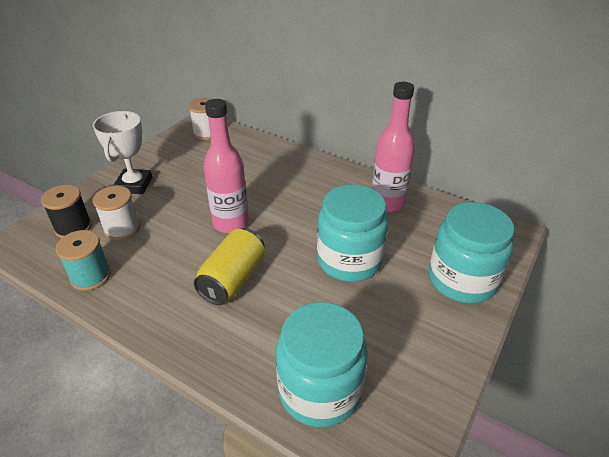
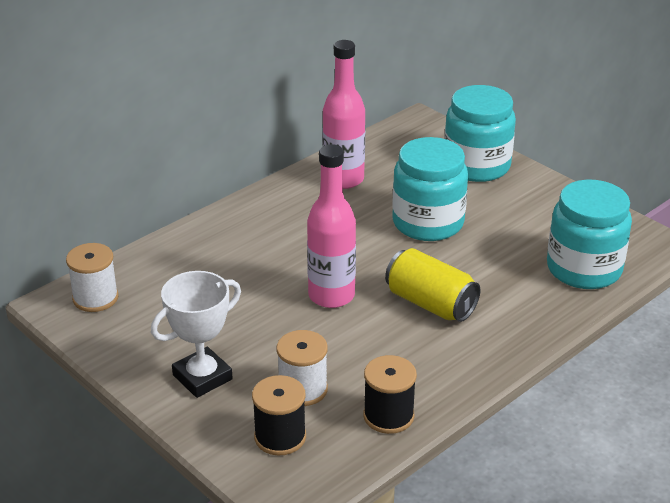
camera: 75 degrees left, 5 degrees down
(91, 276) = (388, 416): turquoise spool -> black spool
(134, 185) = (202, 377): white trophy -> white trophy turned 60 degrees counterclockwise

